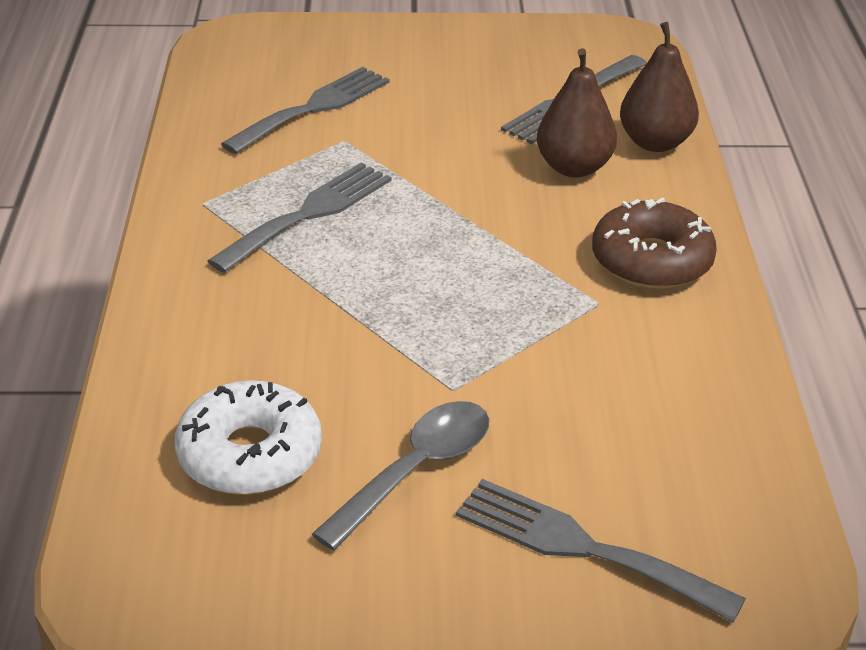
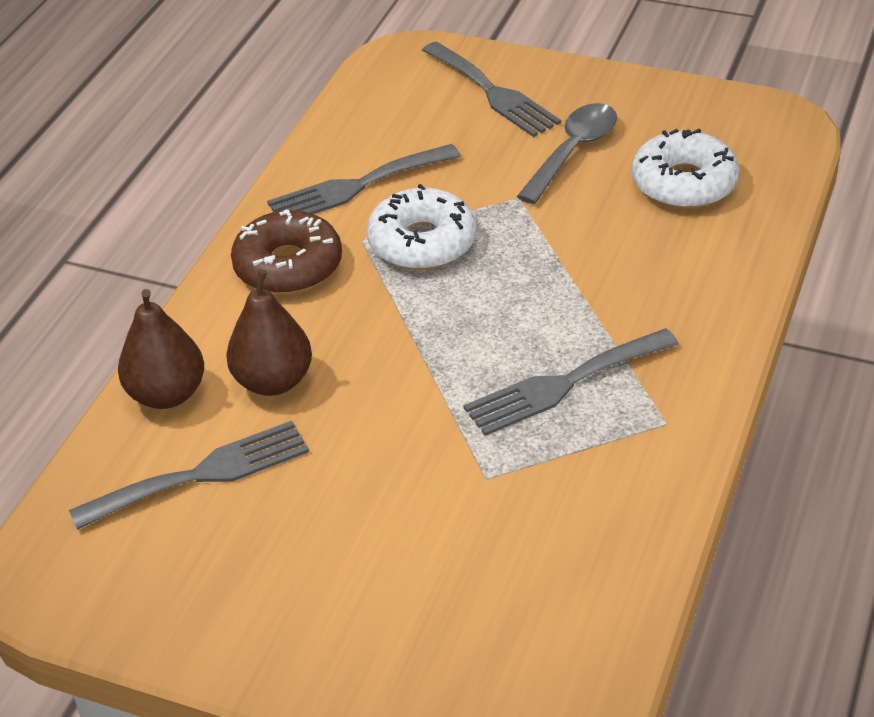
camera: 155 degrees left, 5 degrees up
(313, 108) = (499, 541): grey fork -> grey fork (357, 186)
(416, 470) = (573, 152): grey spoon -> grey spoon turned 150 degrees clockwise
(530, 312) = (422, 242): none -> white donut

